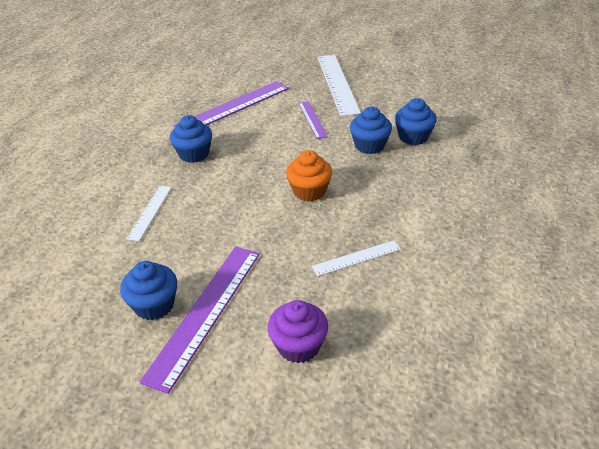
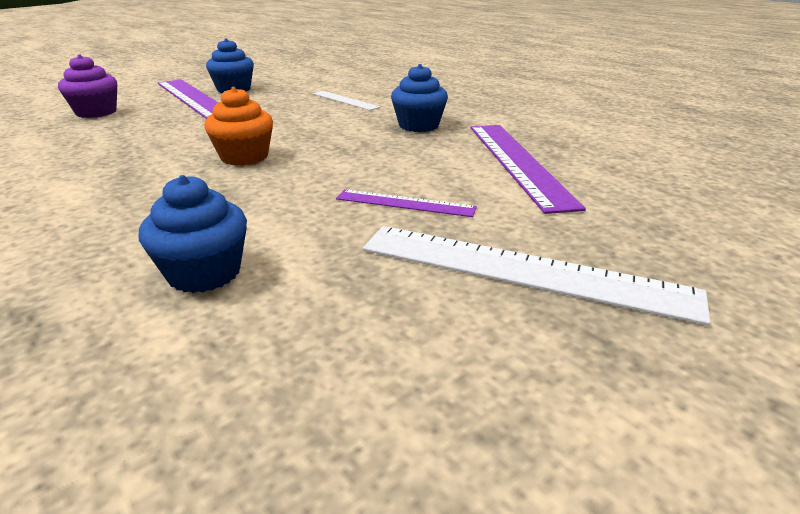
camera: 120 degrees right, 10 degrees down
(356, 258) = (108, 149): white ruler -> none
(369, 145) = (258, 222): blue cupcake -> none

